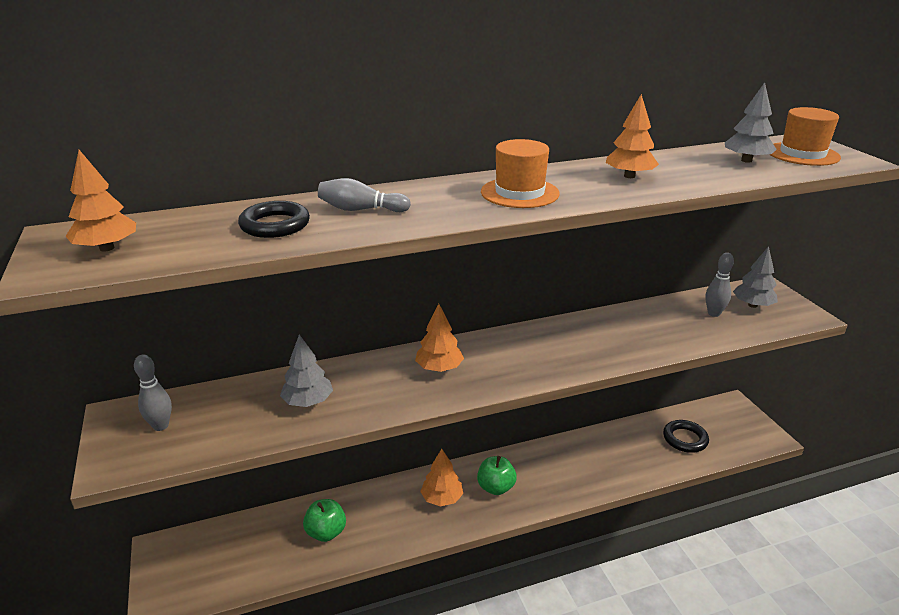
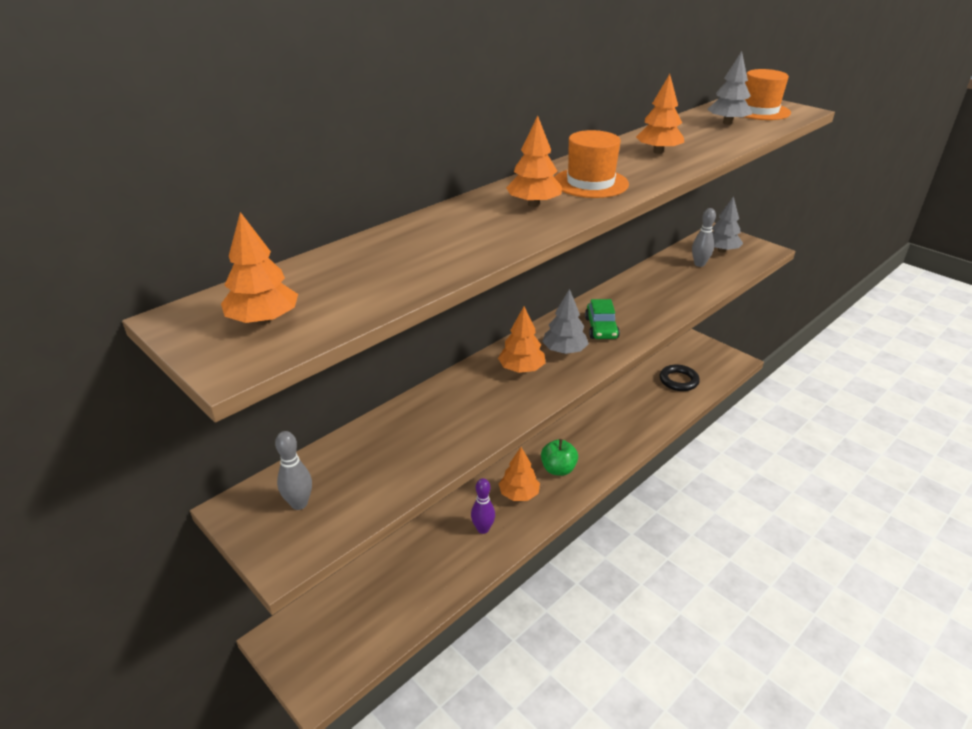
camera: 25 degrees left, 5 degrees up
(275, 225) = (410, 258): black ring -> none
(308, 402) = (429, 435): grey tree -> grey tree (564, 351)
(326, 532) = (435, 561): green apple -> none
(361, 210) = (472, 226): grey bowling pin -> none
(387, 519) = (483, 529): none -> purple bowling pin
(440, 202) = (534, 204): none -> orange tree
(550, 351) = (601, 328): none -> green car

